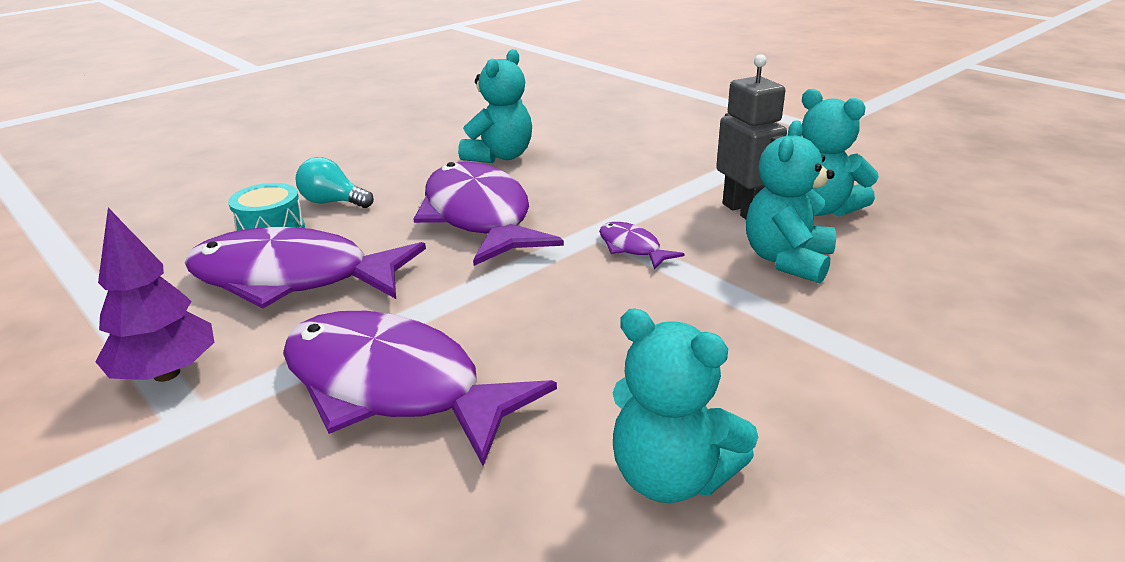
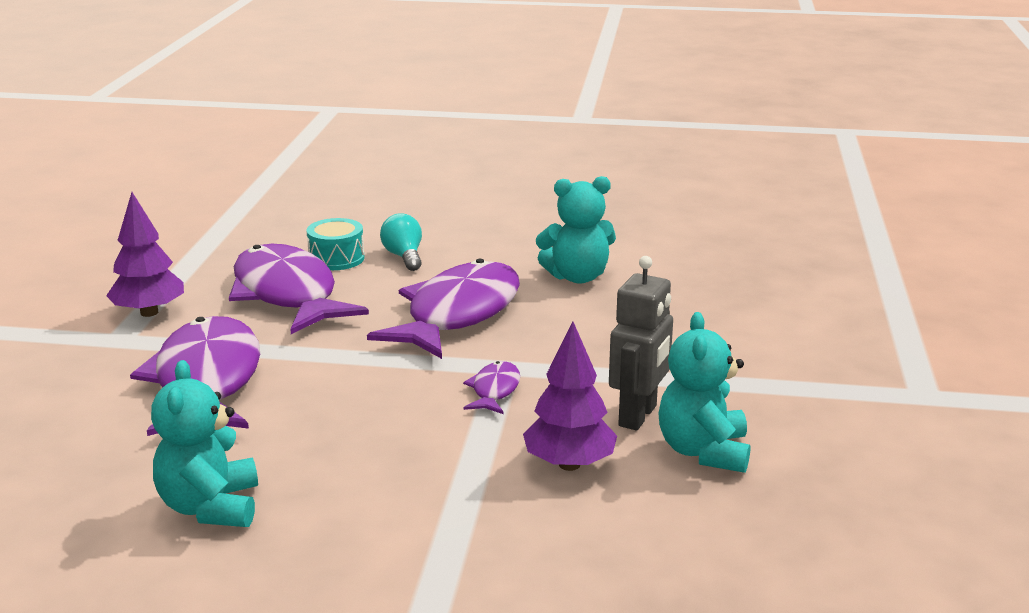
camera: 50 degrees right, 5 degrees down
(787, 260) = (569, 464): turquoise teddy bear -> purple tree

